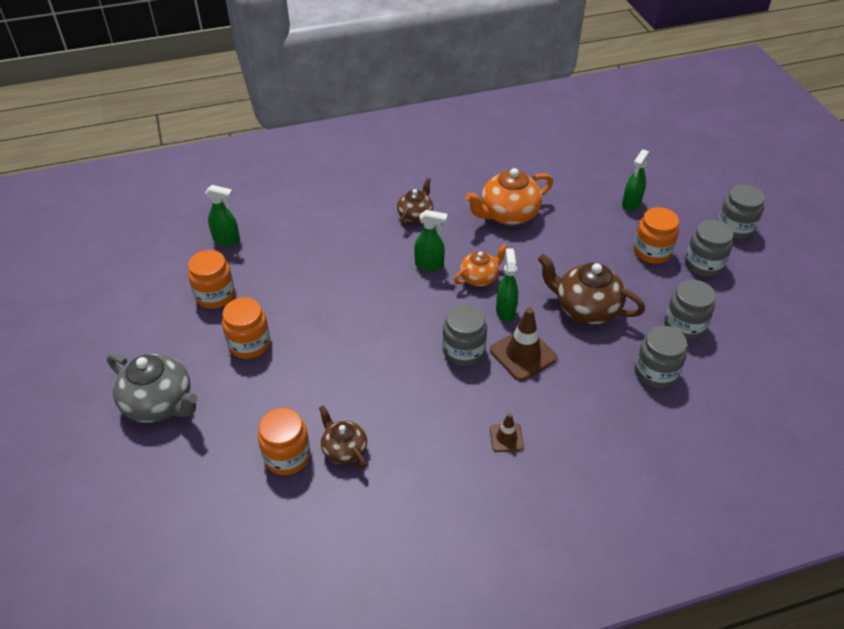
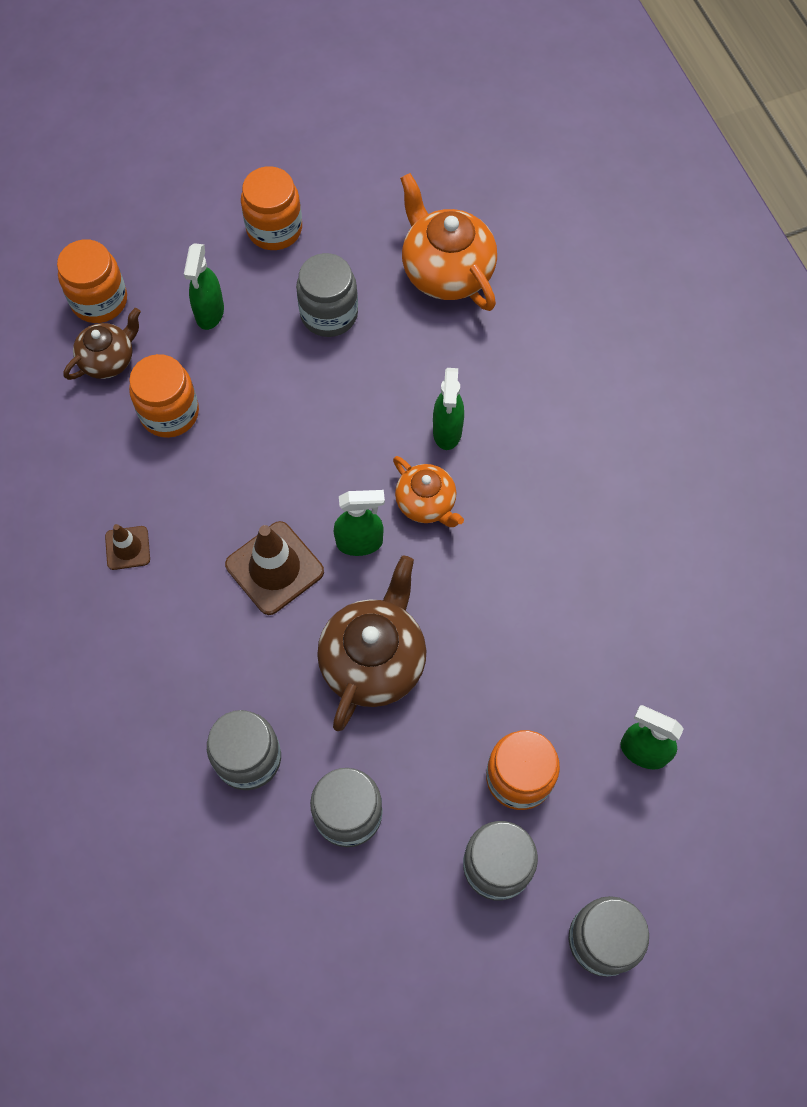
camera: 85 degrees right, 20 degrees up
(160, 403) = (175, 156): grey teapot -> none
(215, 295) = (358, 174): orange jar -> orange jar (169, 413)
(227, 240) = (469, 164): green spray bottle -> green spray bottle (209, 313)
(415, 215) = (559, 403): brown teapot -> none
(463, 351) = (276, 488): grey jar -> grey jar (329, 314)
(508, 215) = (582, 542): orange teapot -> orange teapot (446, 271)

